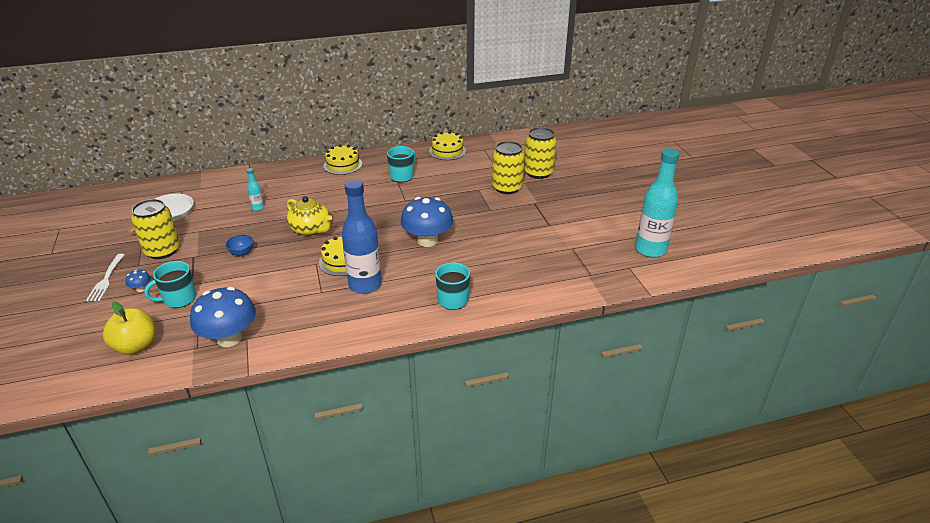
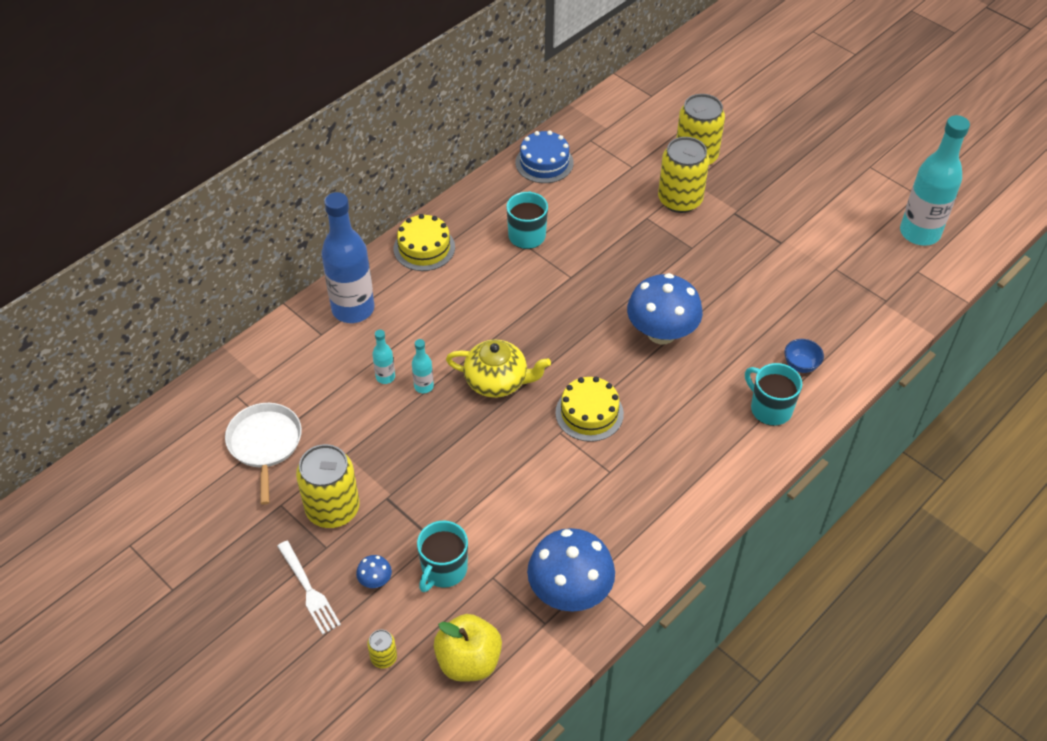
camera: 30 degrees left, 15 degrees up
(99, 324) = (383, 657): none -> yellow can
(242, 253) = (446, 461): blue bowl -> blue bowl (800, 365)
(271, 218) = (423, 386): none -> turquoise bottle
(365, 285) = (652, 436): blue bottle -> blue bottle (353, 309)
(447, 151) = (544, 163): yellow cake -> blue cake

